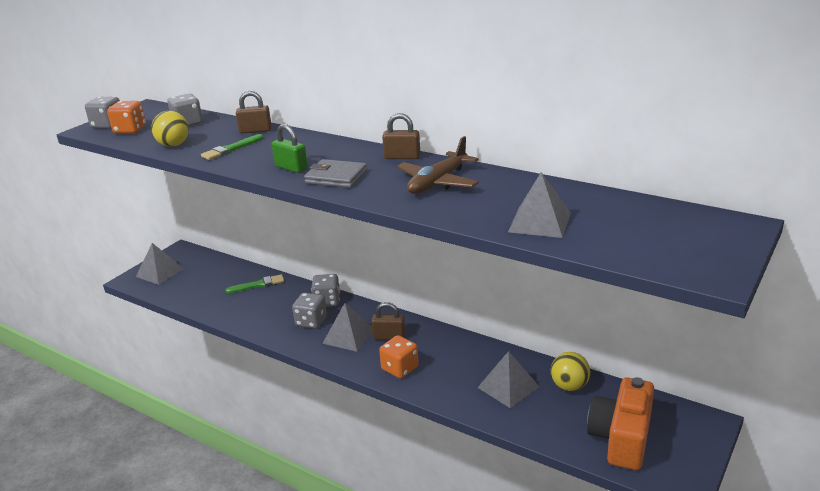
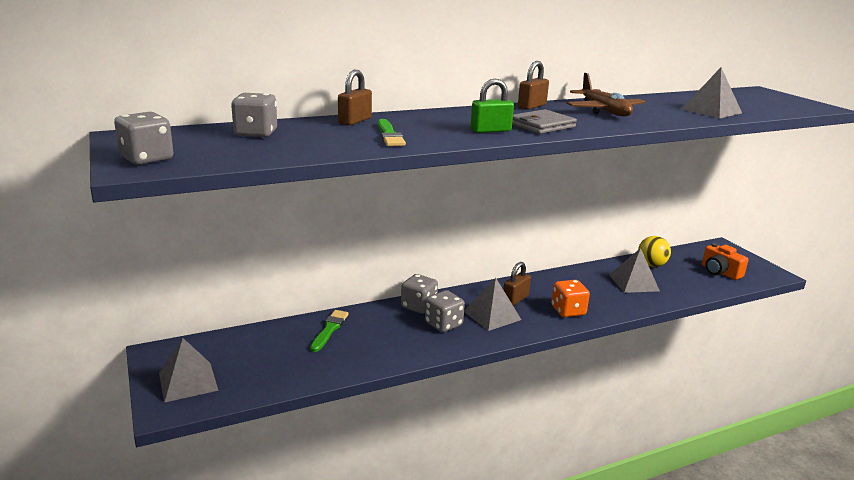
camera: 60 degrees left, 5 degrees down
(130, 130) = (202, 154): orange dice -> none
(174, 145) = (317, 148): yellow ball -> none
(621, 438) = (720, 272): orange camera -> orange camera, size x0.64

